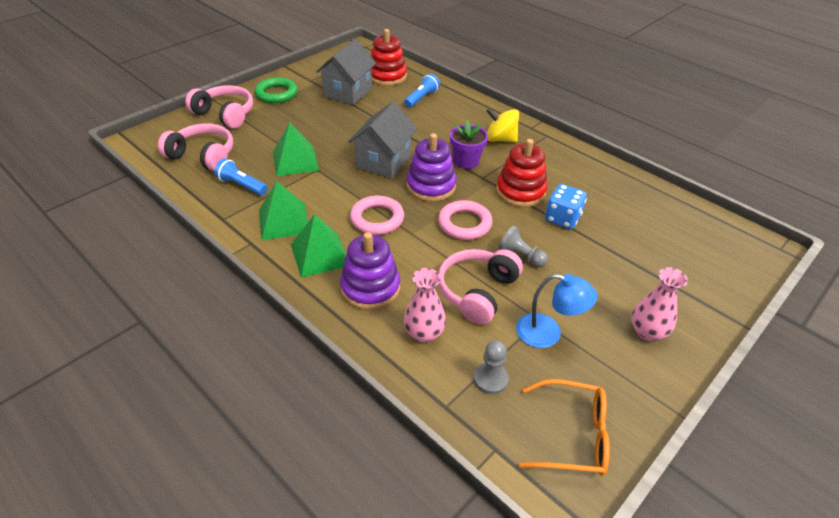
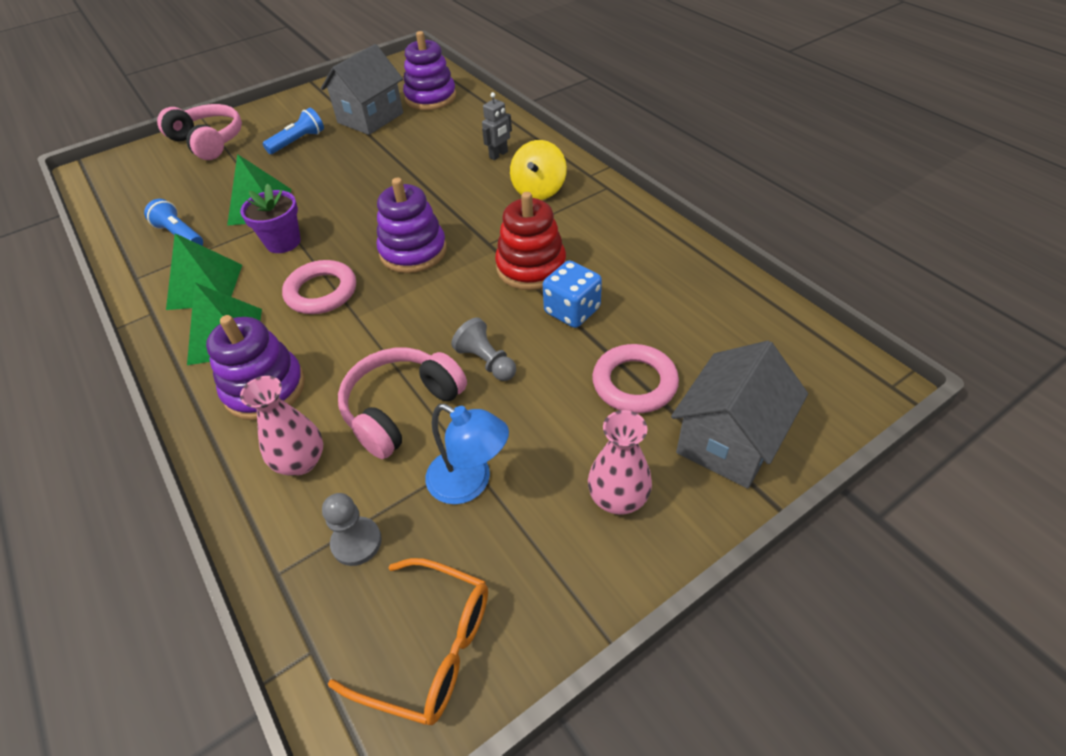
camera: 15 degrees right, 5 degrees up
(203, 156) = (156, 194): pink headphones -> none
(276, 94) = (282, 117): green ring -> none
(383, 161) = (369, 213): grey house -> grey house (728, 441)
(387, 76) = (430, 98): red stacking toy -> purple stacking toy
(421, 98) = (460, 128): blue flashlight -> blue flashlight (298, 141)
(459, 116) = (499, 155): none -> grey robot
(464, 223) = (432, 308): pink ring -> pink ring (634, 383)
(466, 161) = (477, 219): purple flower pot -> purple flower pot (283, 242)
(500, 139) = (539, 190): yellow spinning top -> yellow spinning top turned 105 degrees counterclockwise

